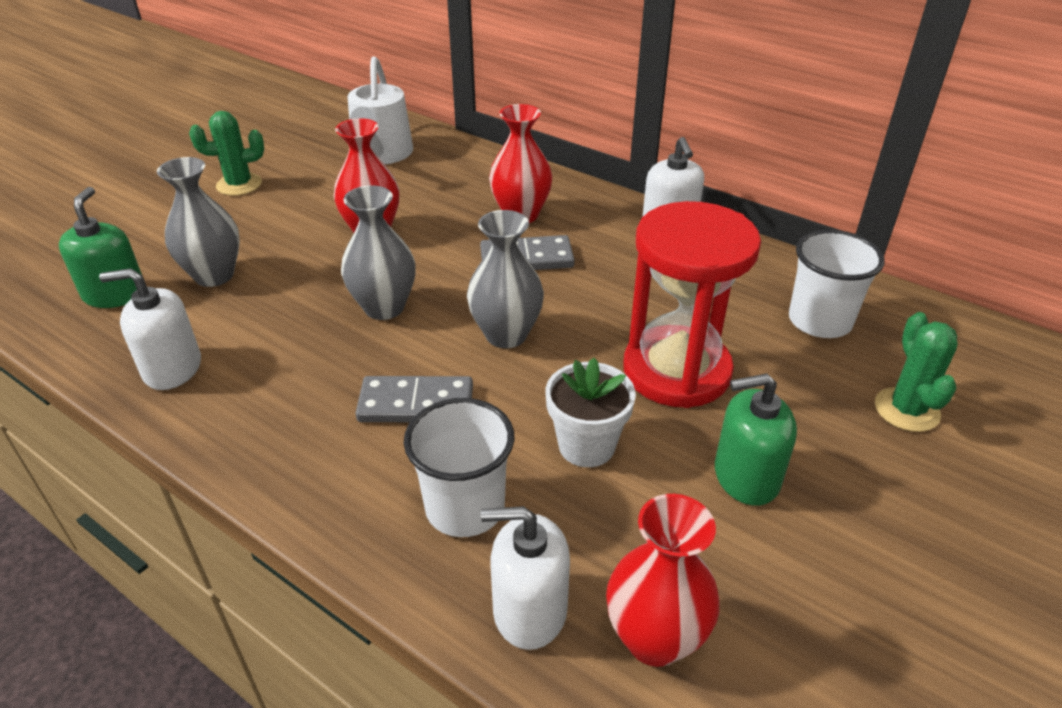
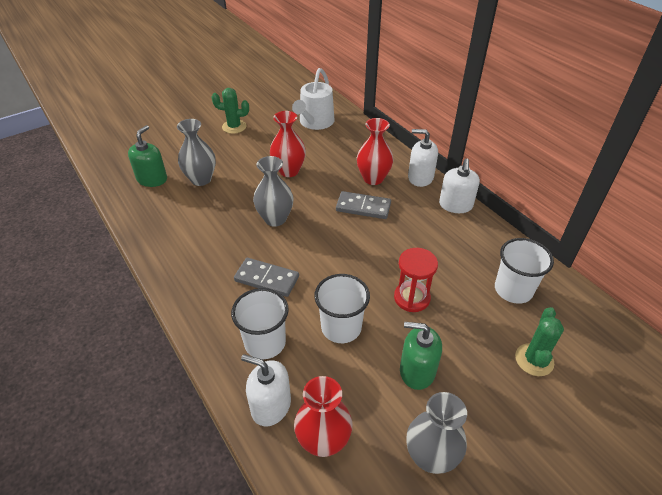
camera: 20 degrees right, 5 degrees up
(172, 368) = (162, 227): white soap dispenser -> white soap dispenser (420, 177)
(506, 335) = (330, 251): grey vase -> grey vase (430, 457)
(586, 446) = (341, 327): white flower pot -> white cup
(676, 371) = (412, 298): red hourglass -> red hourglass, size x0.59

